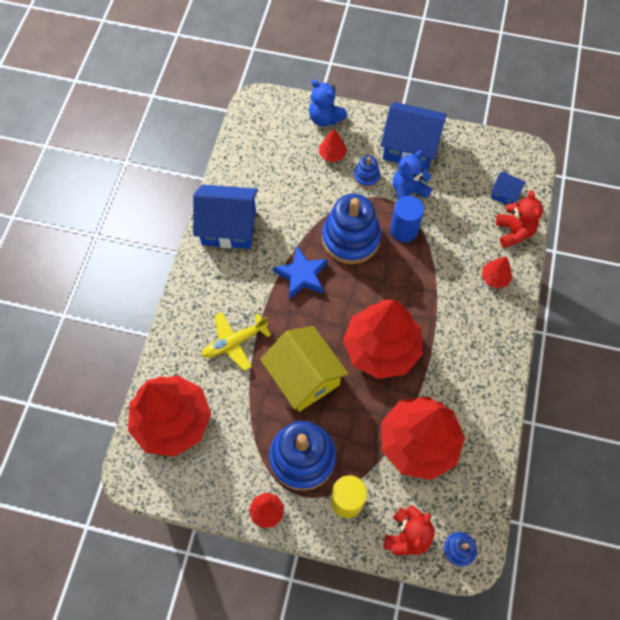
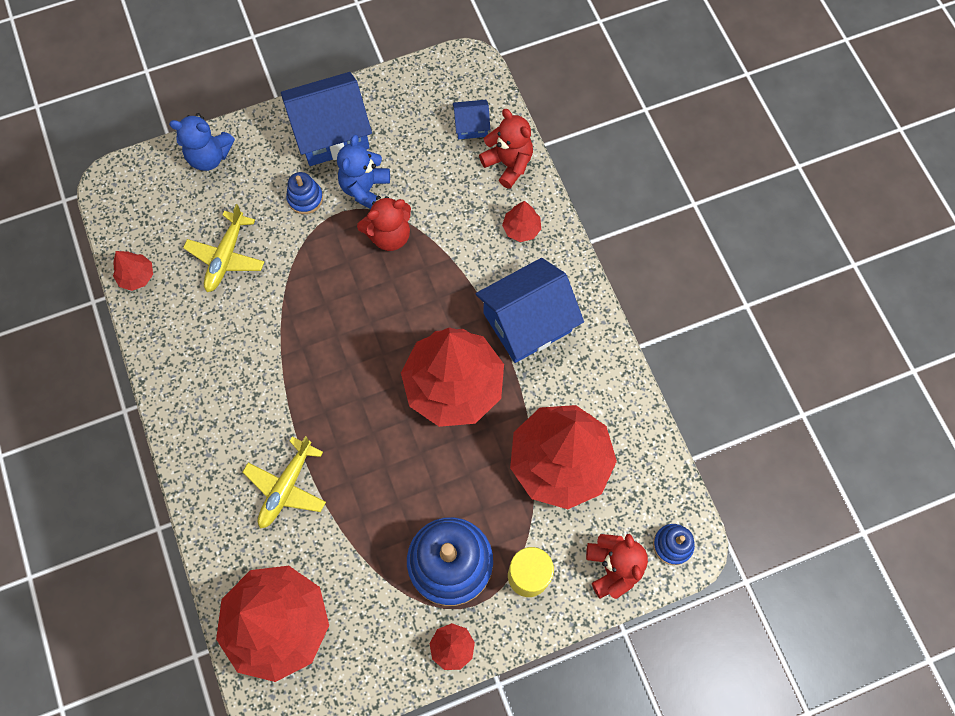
camera: 35 degrees left, 5 degrees up
(229, 227) = (185, 357): blue house -> blue house (527, 322)
(294, 183) = (226, 257): none -> yellow plane
(302, 275) = (310, 360): blue star -> none
(304, 377) = (391, 473): yellow house -> none
(332, 155) = (248, 196): red tree -> red tree (137, 276)
(351, 238) = (336, 282): blue stacking toy -> none
(404, 230) = (389, 235): blue cylinder -> red teddy bear

